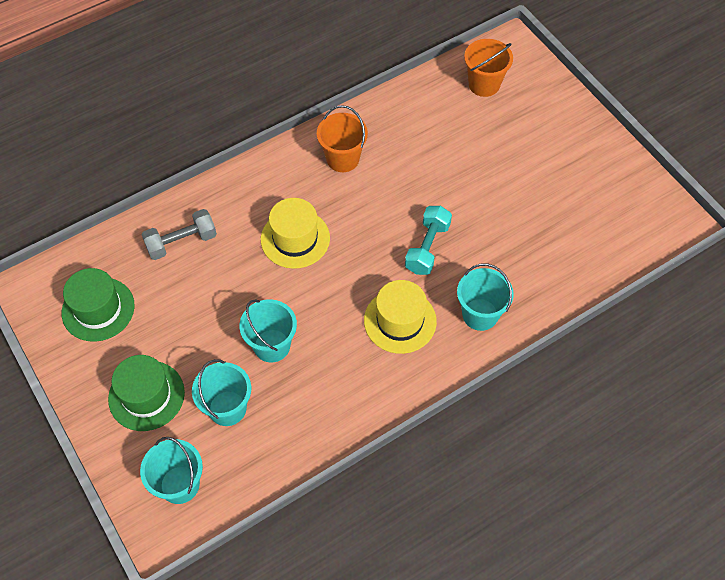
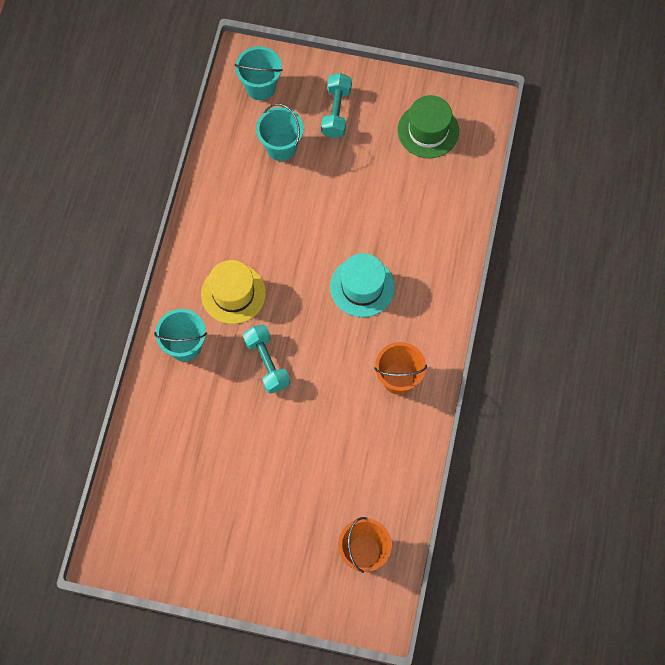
camera: 135 degrees right, 10 degrees up
(146, 395) = (336, 112): green hat -> turquoise dumbbell
(181, 242) = (432, 216): grey dumbbell -> none
(272, 345) = (297, 205): turquoise bucket -> none
(295, 238) = (362, 287): yellow hat -> turquoise hat

